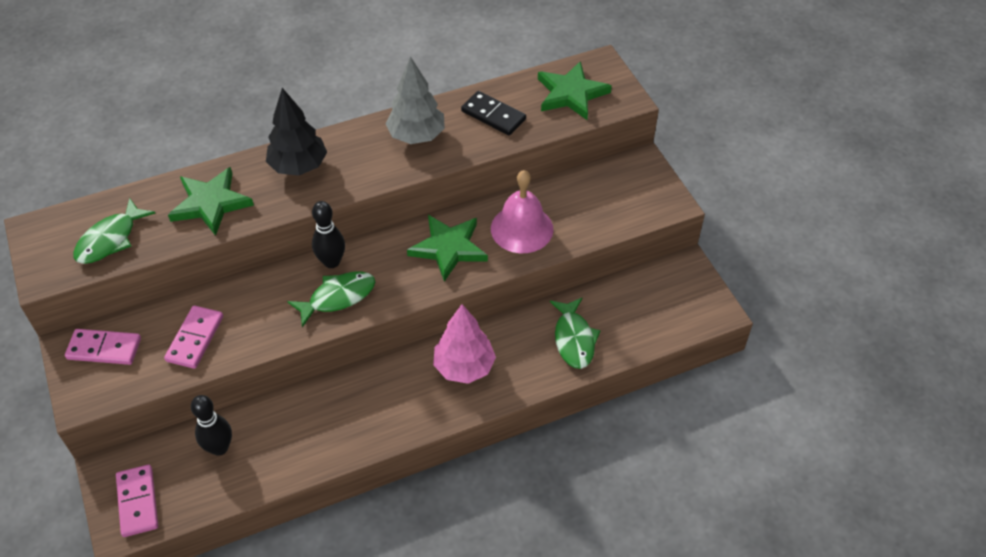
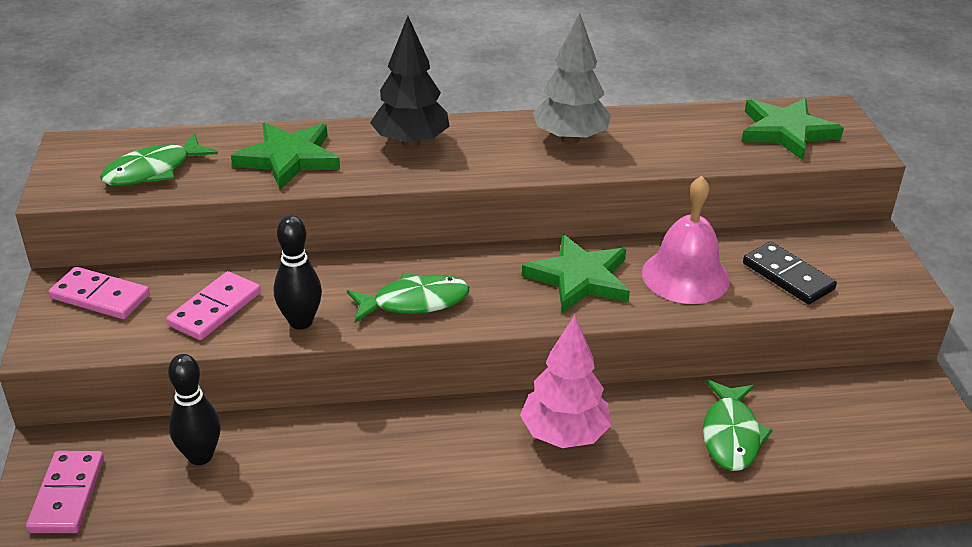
camera: 15 degrees right, 15 degrees down
(331, 262) = (420, 263): black bowling pin -> black bowling pin (301, 322)
(493, 115) = (676, 136): black domino -> black domino (788, 276)

